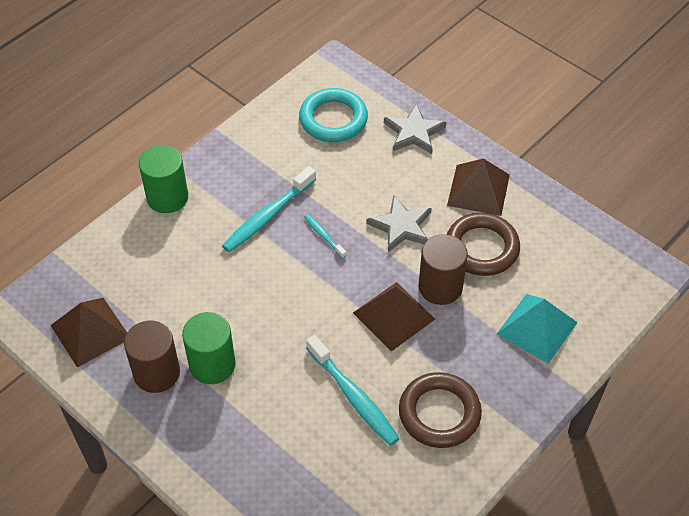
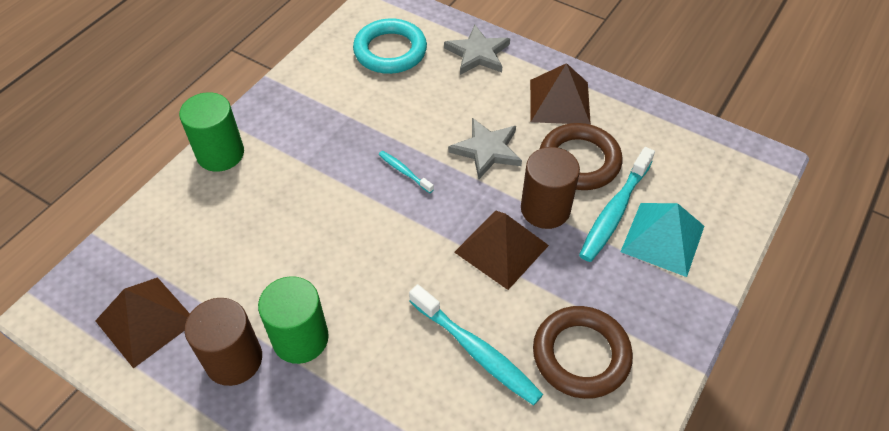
camera: 10 degrees left, 0 degrees up
(267, 216) = (337, 159): turquoise toothbrush -> turquoise toothbrush (614, 211)

